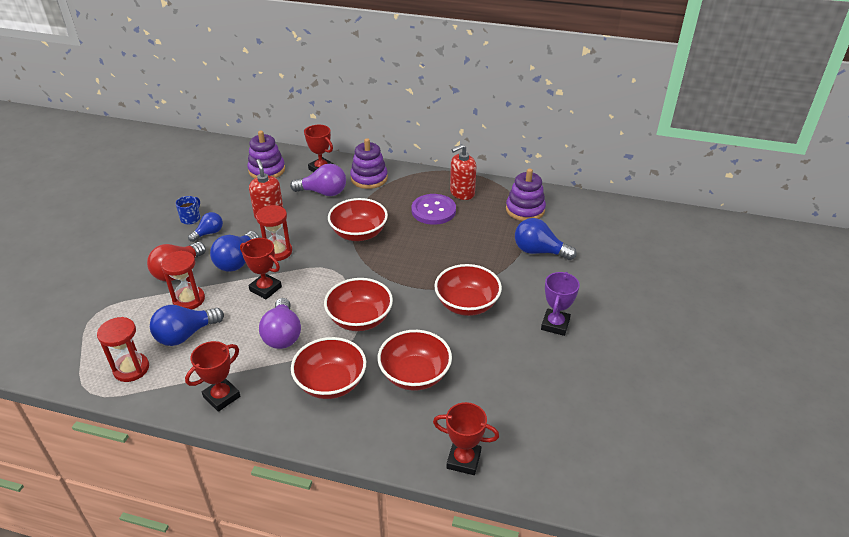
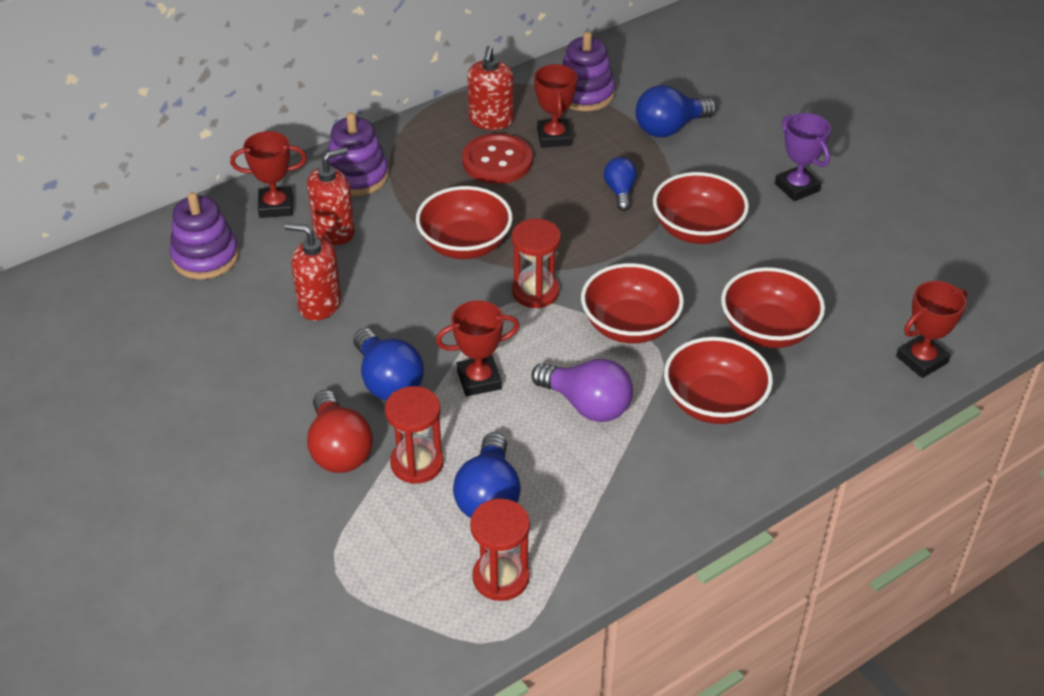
camera: 50 degrees left, 5 degrees up
(191, 218) = (225, 384): blue mug -> none
(209, 233) = (287, 381): blue light bulb -> blue light bulb (620, 191)
(222, 397) = (643, 509): red trophy -> red trophy (554, 137)
(277, 252) = (414, 334): red hourglass -> red hourglass (535, 292)
(323, 192) = (334, 231): purple light bulb -> red soap dispenser
(433, 211) = (497, 161): purple button -> red button

